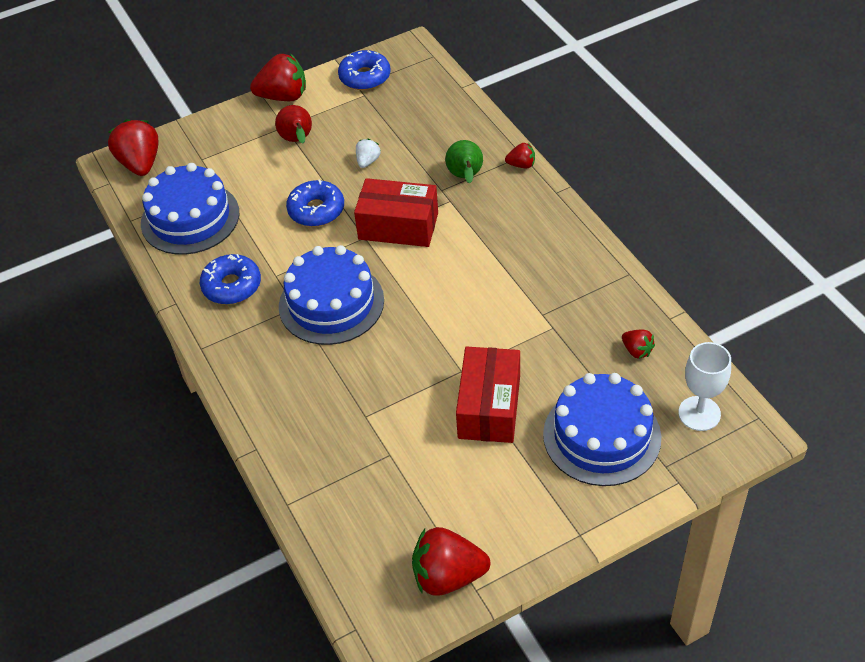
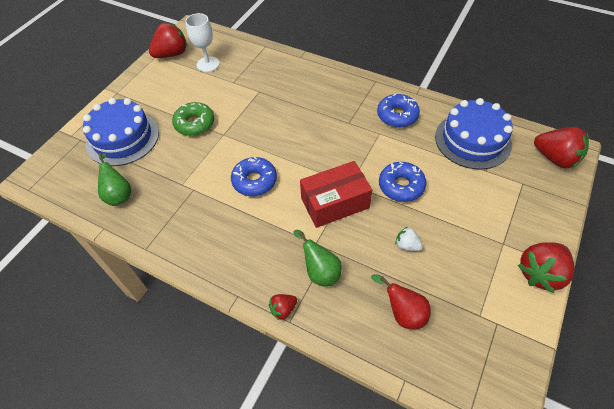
camera: 145 degrees right, 5 degrees up
(297, 140) = (478, 235): red pear -> red pear (403, 313)
(331, 303) = (330, 134): blue cake -> none
(365, 77) = (501, 339): blue donut -> blue donut (254, 181)
(368, 161) = (407, 245): white strawberry -> white strawberry turned 135 degrees clockwise
(489, 407) = (195, 124): red box -> green donut
(637, 351) = (119, 194): red strawberry -> green pear
(699, 413) = (66, 175): white goblet -> white goblet (208, 64)

